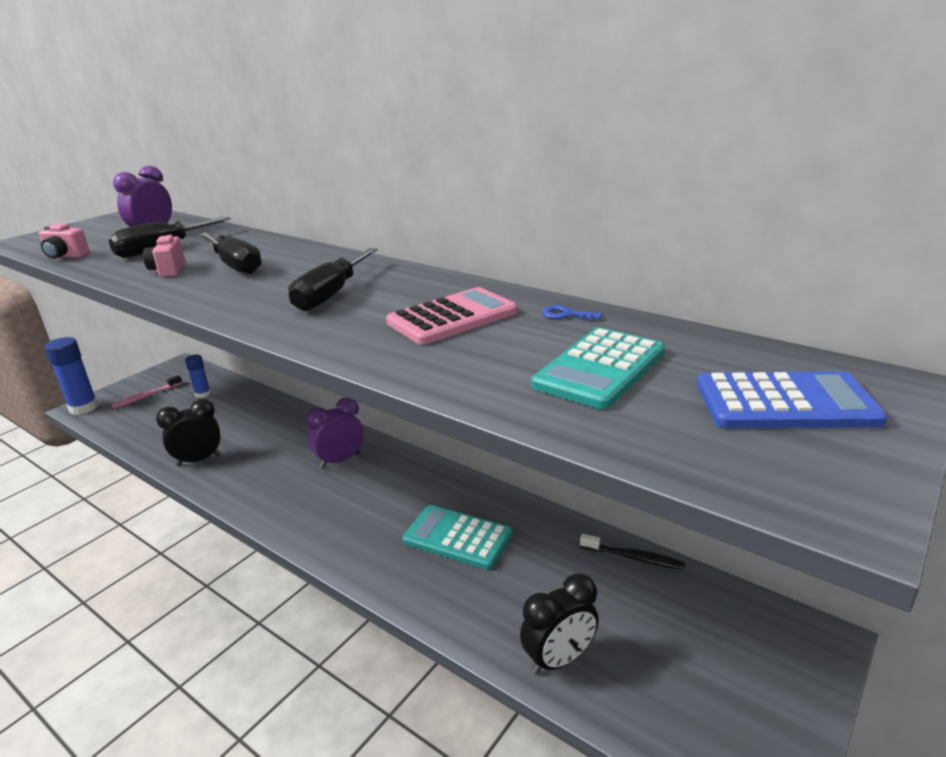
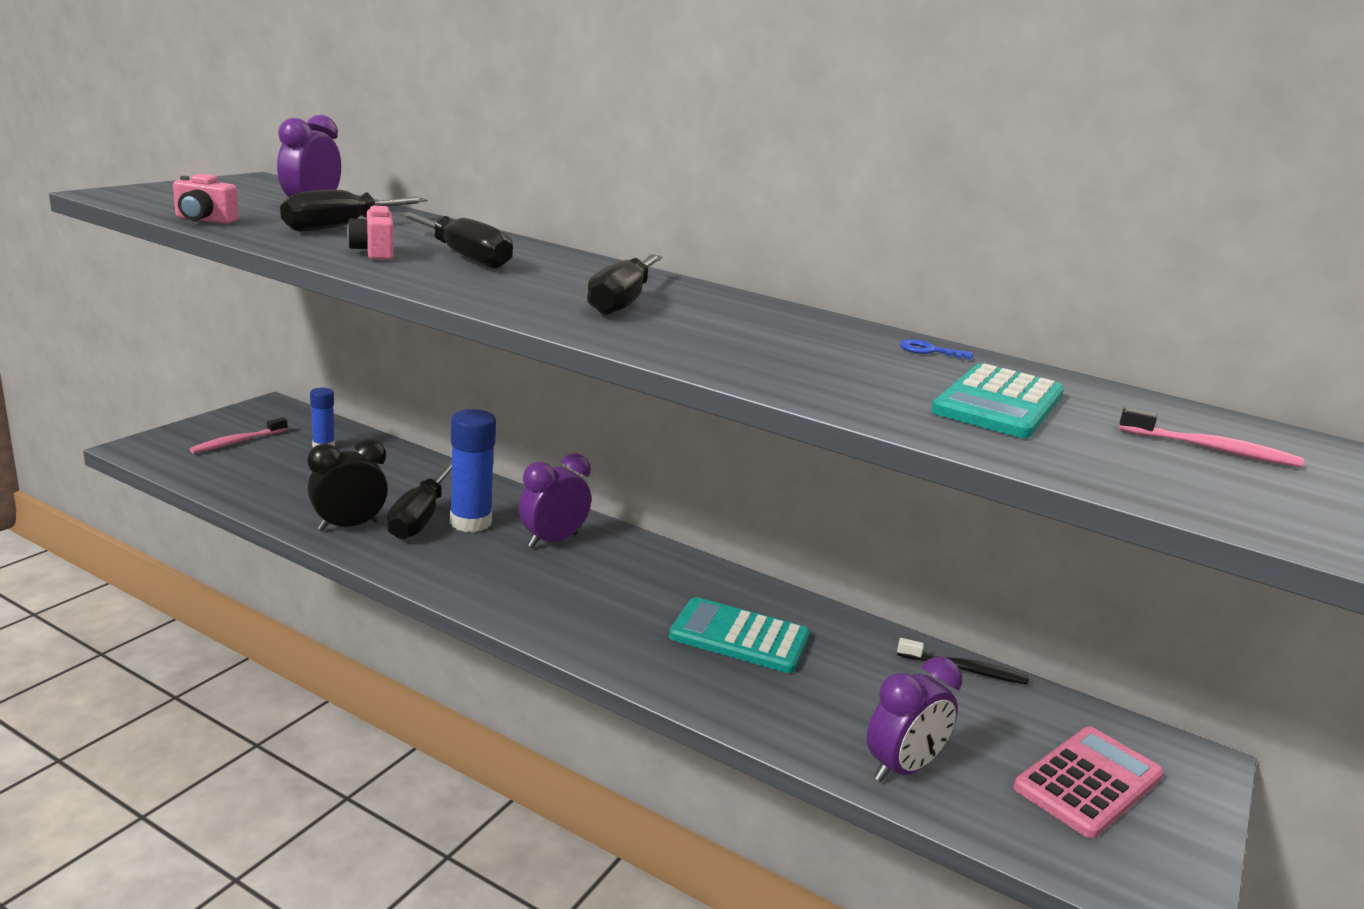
camera: 10 degrees left, 5 degrees down
(84, 408) = (145, 449): blue glue stick -> blue glue stick (470, 522)
(250, 449) = (419, 518): none -> black screwdriver
(452, 317) = (794, 340): pink calculator -> pink calculator (1088, 782)
(558, 659) = (902, 768): black clock -> purple clock
(785, 403) = (1211, 449): blue calculator -> pink toothbrush

